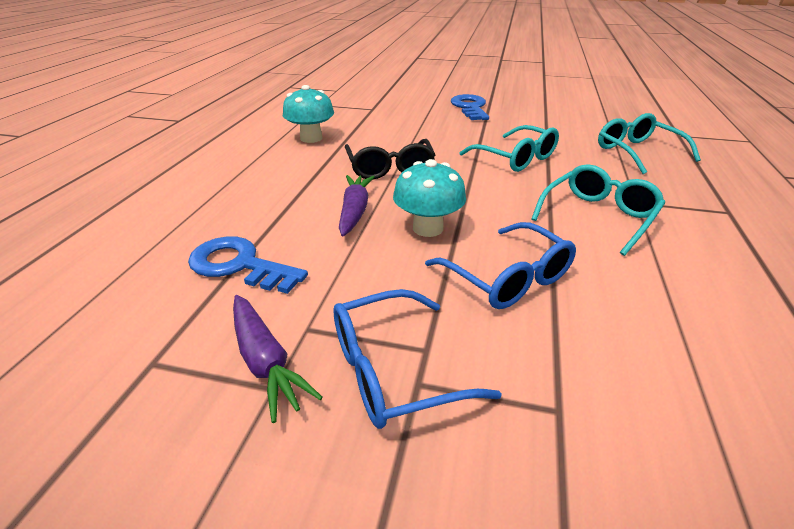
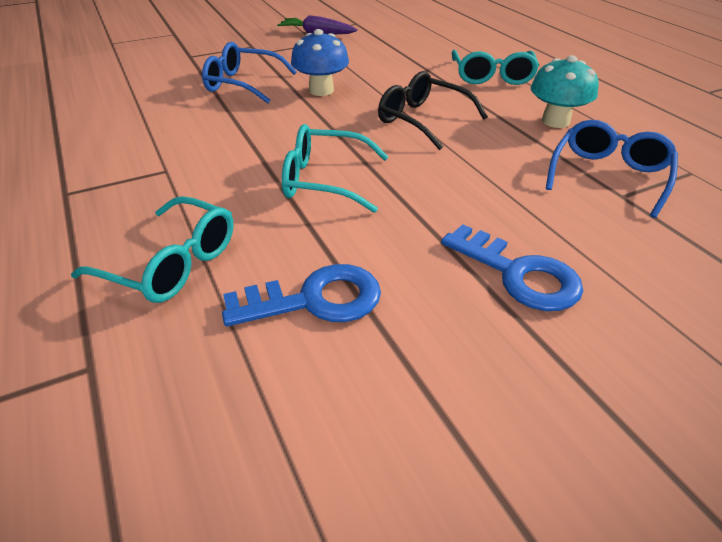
camera: 140 degrees right, 5 degrees up
(239, 265) = (389, 46): blue key -> blue key (315, 300)
(354, 211) = (384, 83): purple carrot -> none
(393, 371) = (265, 45): blue glasses -> blue glasses (608, 176)
(428, 228) = (321, 90): turquoise mushroom -> blue mushroom
(598, 216) = (199, 142): turquoise glasses -> turquoise glasses (492, 76)

